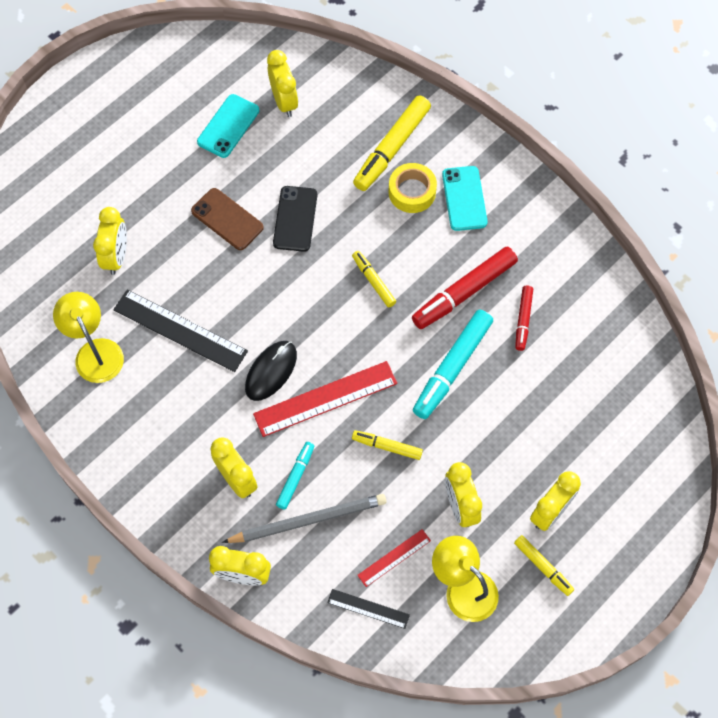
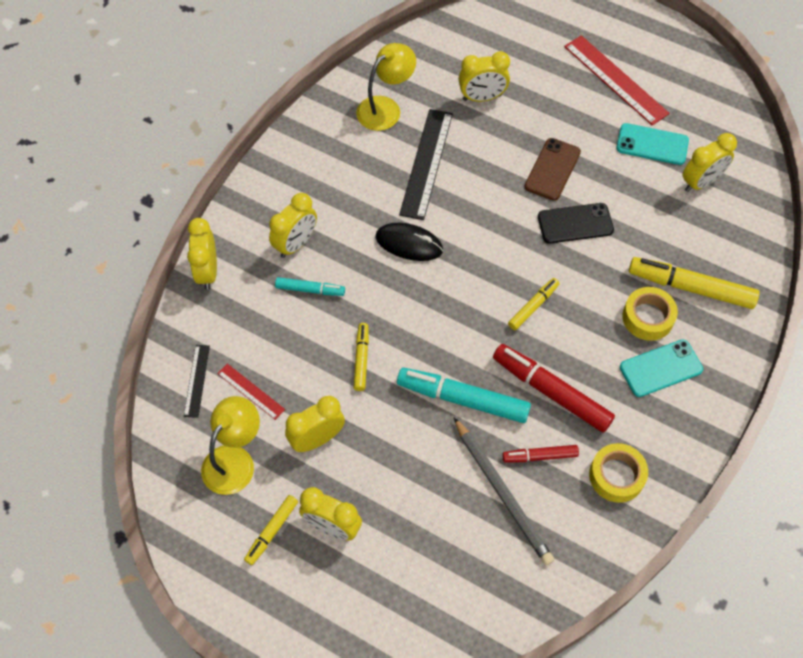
camera: 75 degrees right, 5 degrees down
(308, 520) = (271, 310): grey pencil -> grey pencil (502, 493)
(325, 399) = (395, 295): red ruler -> red ruler (615, 80)
(555, 266) = (616, 476): none -> yellow tape

